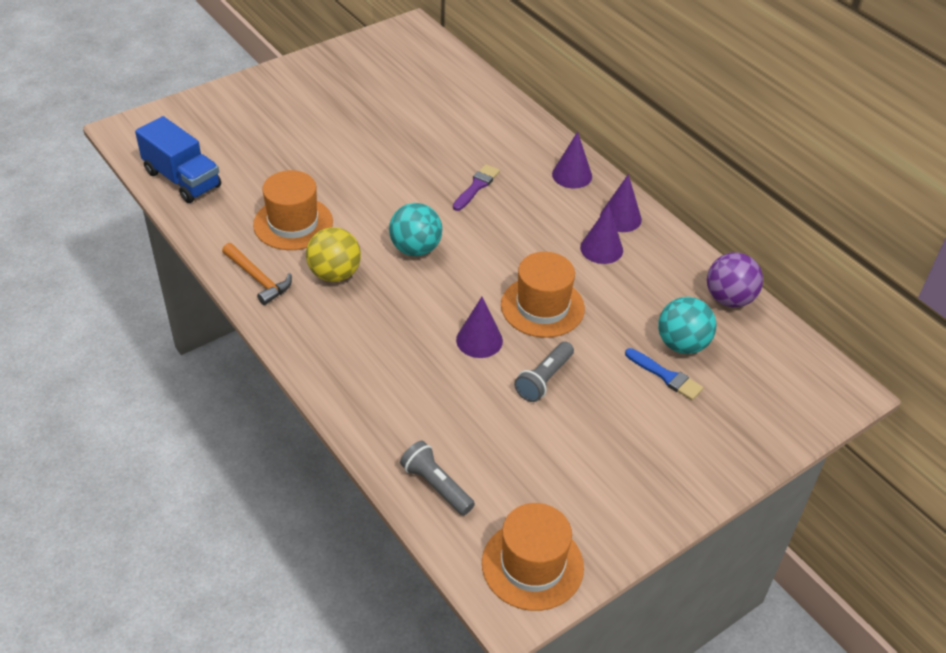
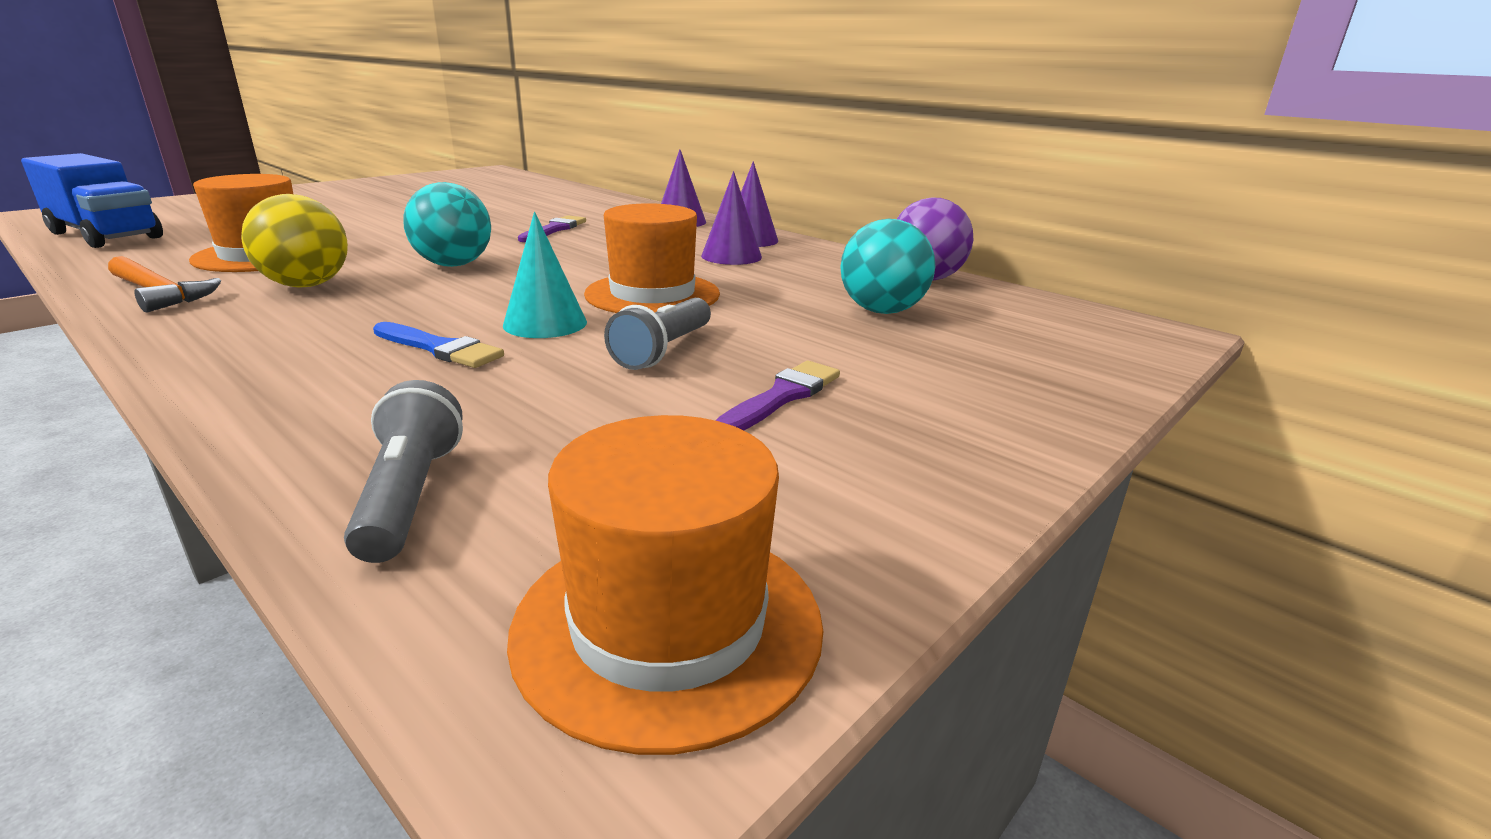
camera: 10 degrees left, 20 degrees down
(436, 485) = (410, 496): grey flashlight -> grey flashlight turned 45 degrees clockwise
(479, 340) = (545, 323): purple cone -> turquoise cone
(599, 433) = (782, 396): none -> purple brush
(666, 376) = (873, 336): blue brush -> blue brush (440, 348)

